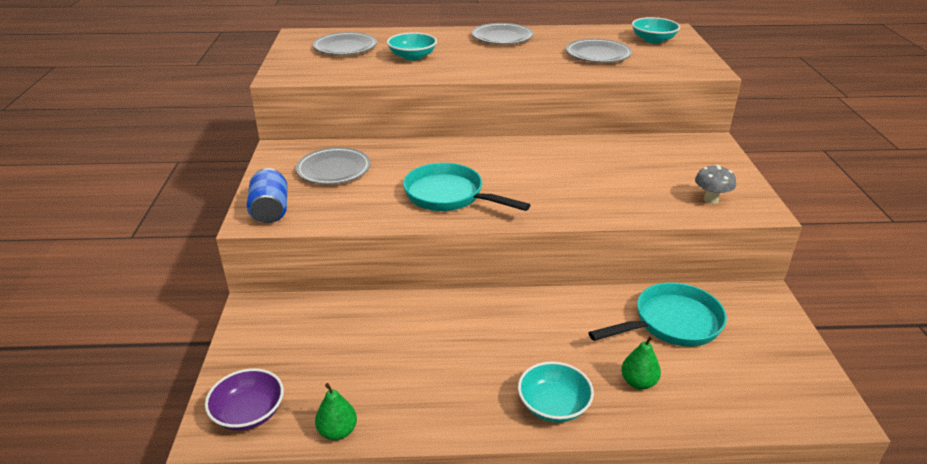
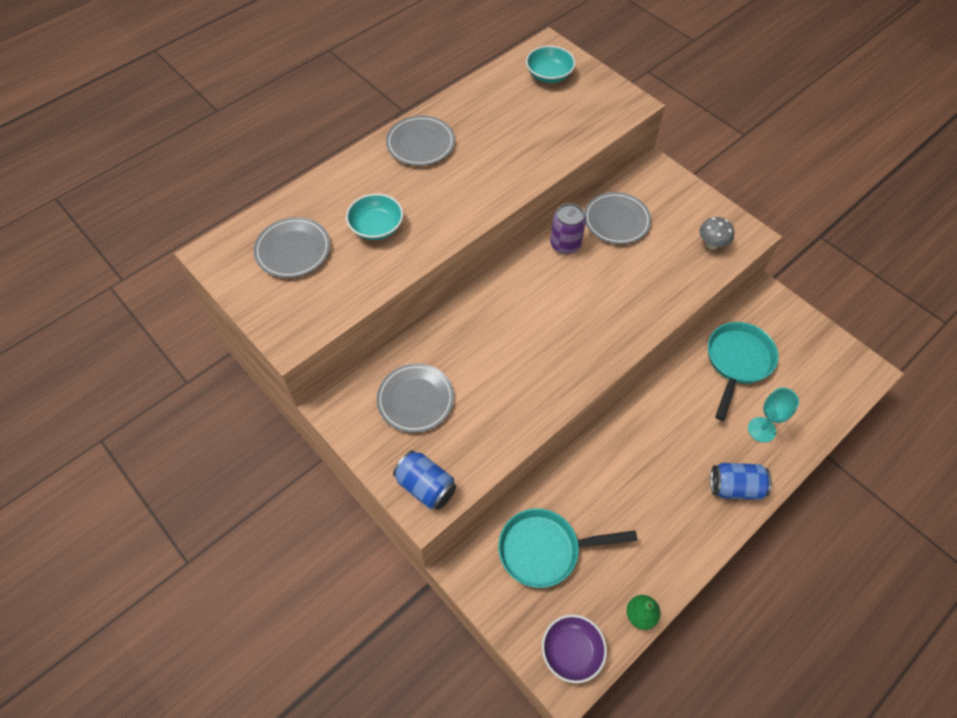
camera: 40 degrees left, 25 degrees up
(449, 196) = (540, 366): turquoise pan -> turquoise pan (545, 550)
(553, 405) = (735, 487): turquoise bowl -> blue can
(567, 148) = (565, 244): none -> purple can
(598, 55) = (530, 128): grey plate -> grey plate (616, 221)
(638, 382) = (761, 429): green pear -> turquoise goblet

